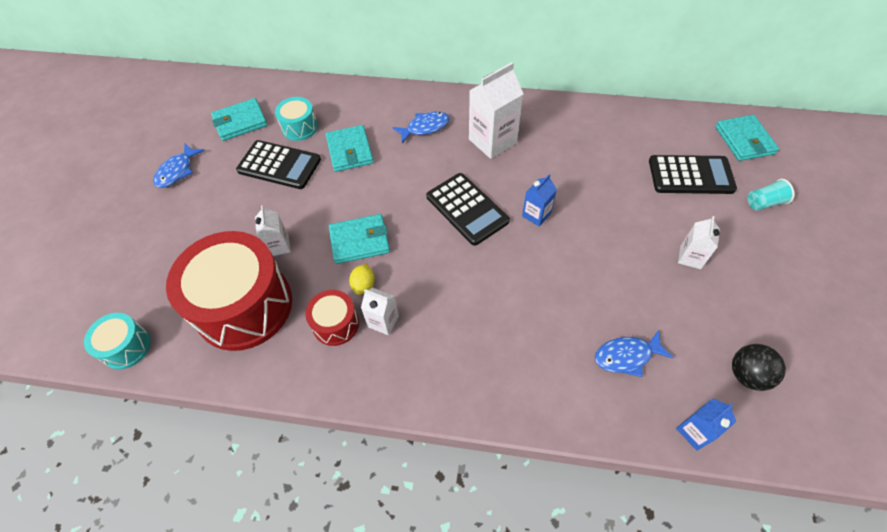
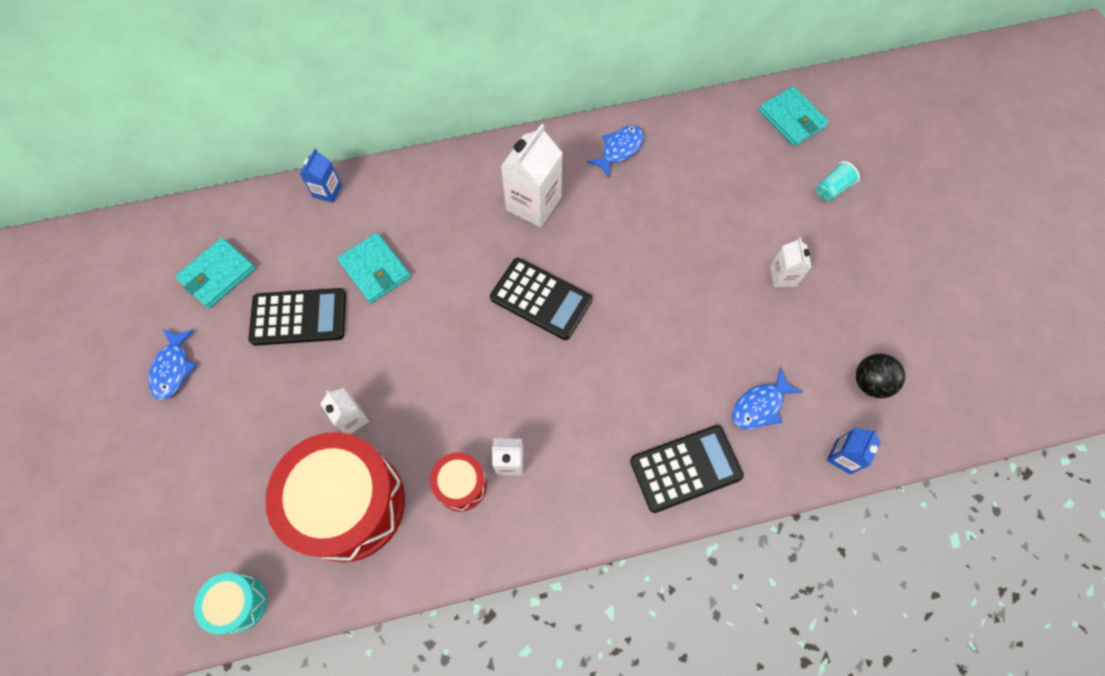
camera: 25 degrees left, 10 degrees up
(299, 127) = (298, 258): turquoise drum -> none
(359, 241) = (441, 379): turquoise wallet -> none
(364, 285) = (470, 429): yellow lemon -> none
(425, 127) = (449, 210): blue fish -> blue fish (619, 149)
(536, 215) = (616, 280): blue carton -> blue carton (327, 191)
(690, 175) = (753, 179): black calculator -> black calculator (685, 468)

